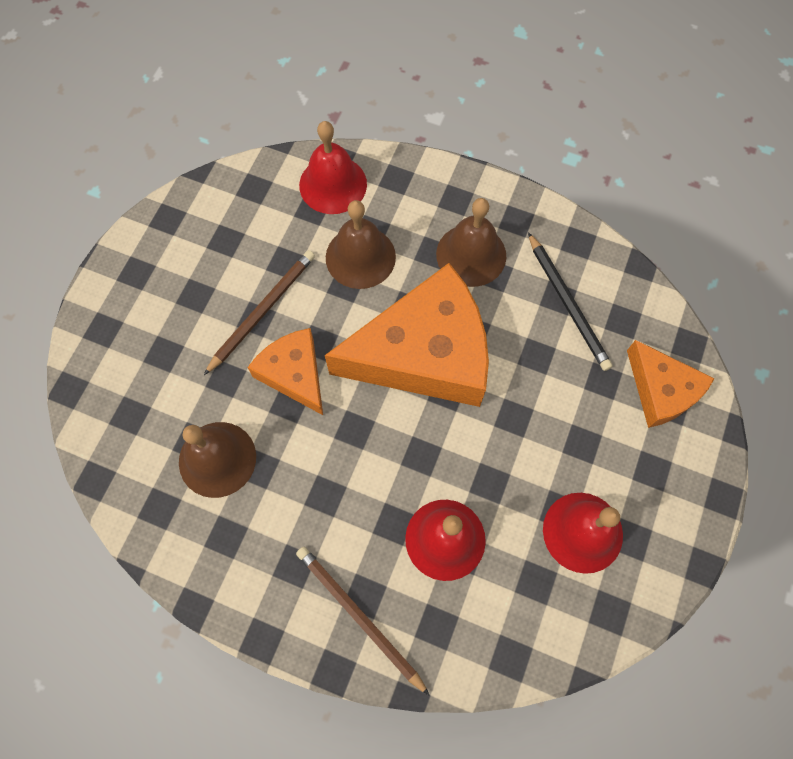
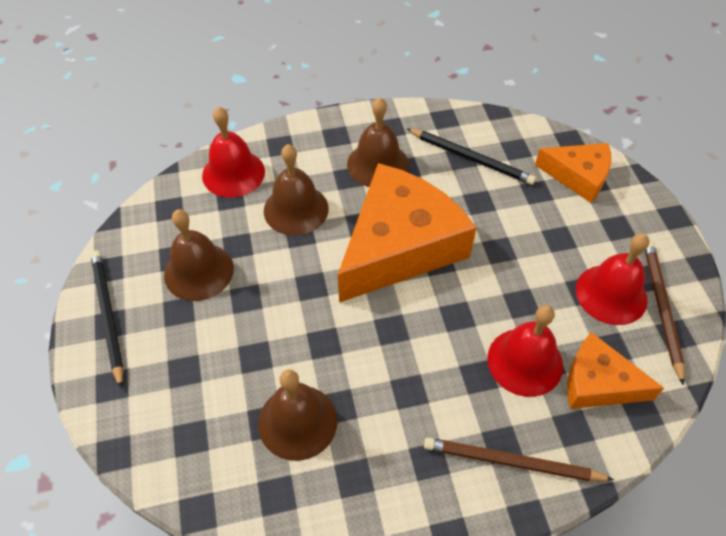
camera: 35 degrees left, 15 degrees down
(139, 264) = (108, 316): none -> black pencil
(236, 267) = (198, 271): none -> brown bell
(262, 311) = (247, 289): brown pencil -> brown pencil (661, 308)
(294, 374) = (310, 319): orange cheese -> orange cheese (598, 383)

